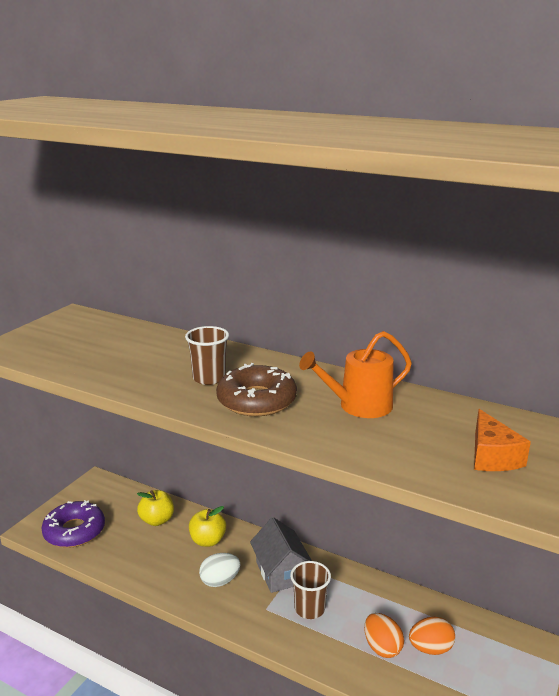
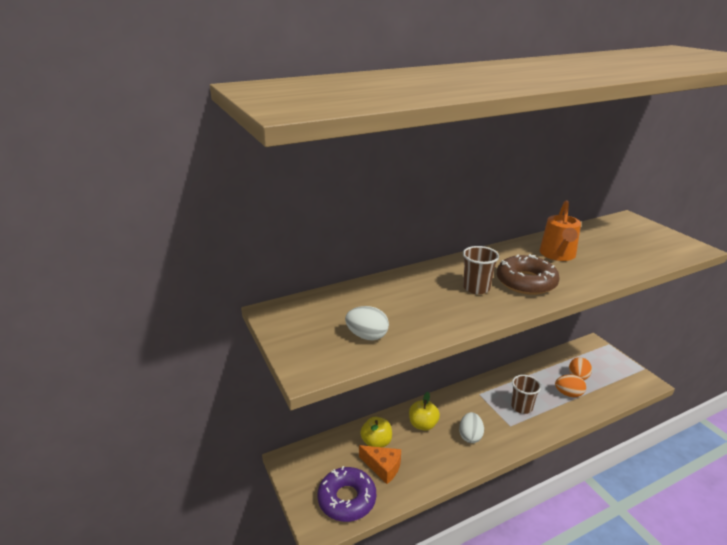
camera: 55 degrees left, 5 degrees up
(67, 354) = (367, 336): none -> white egg
(281, 572) = (481, 404): grey house -> none
(492, 456) = (637, 243): orange cheese -> orange cheese (383, 467)

